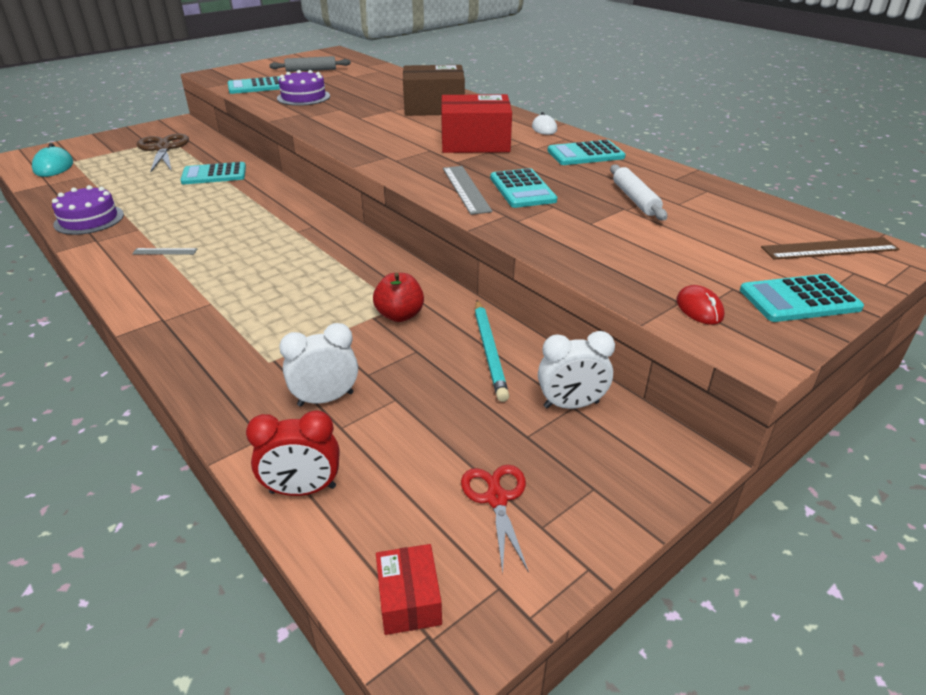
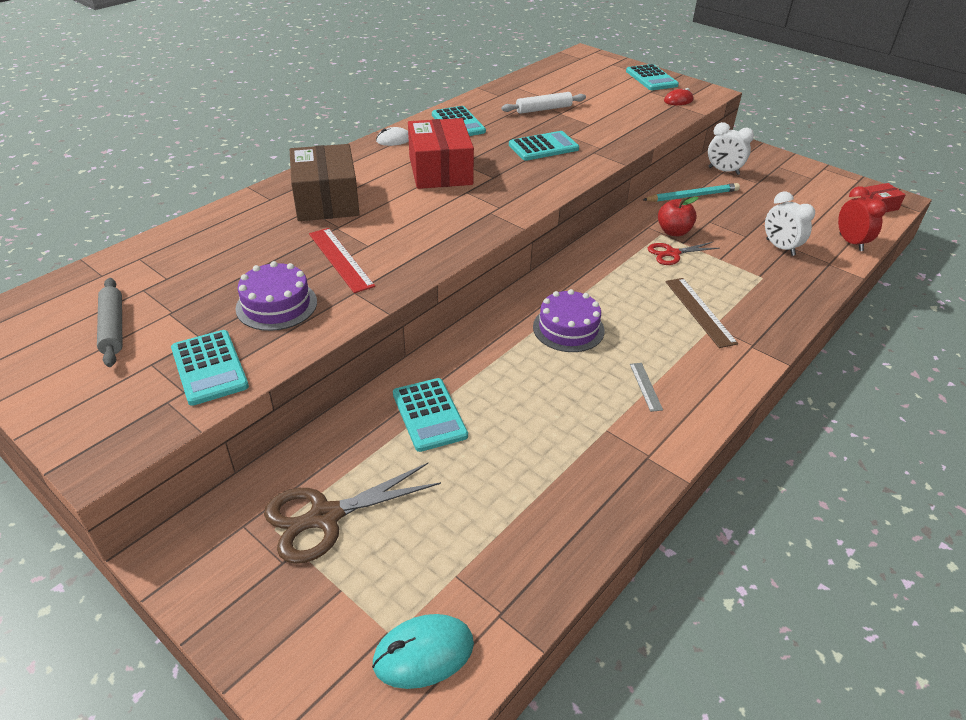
camera: 100 degrees left, 5 degrees up
(89, 219) = (601, 490): purple cake -> purple cake (568, 328)
(345, 110) = (340, 259): none -> red ruler
(466, 189) = (553, 169): grey ruler -> none
(496, 499) = (806, 189): red scissors -> red scissors (672, 253)
(571, 405) = (723, 171): white clock -> white clock turned 135 degrees clockwise
(829, 249) = (587, 65): brown ruler -> brown ruler (699, 311)

